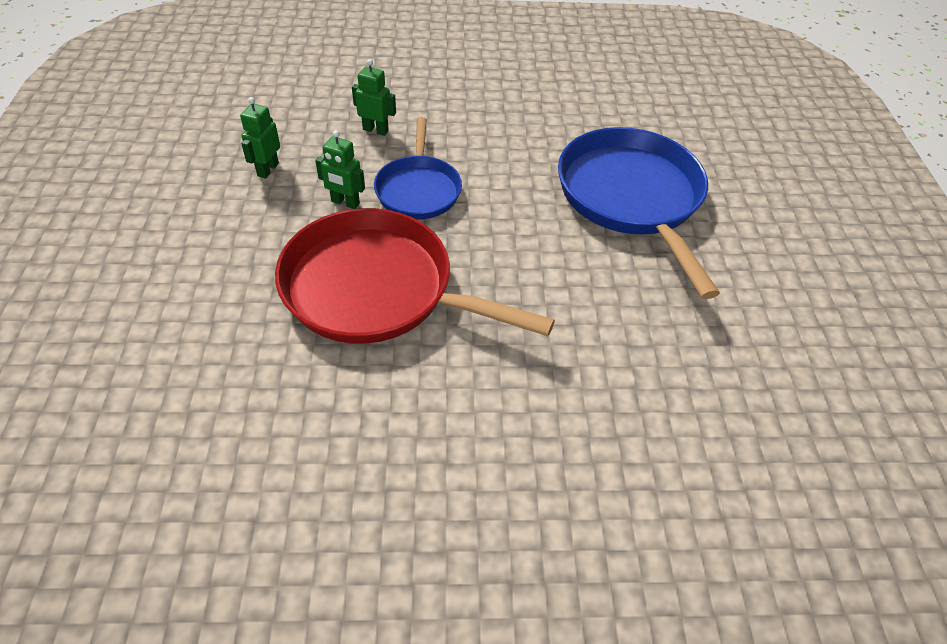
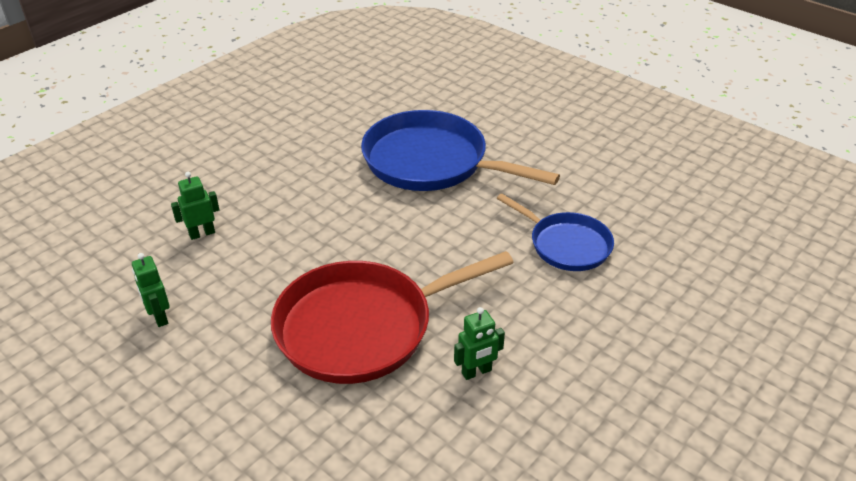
camera: 45 degrees left, 10 degrees down
(345, 203) = (256, 294): green robot -> green robot (476, 372)
(418, 190) = (295, 249): blue pan -> blue pan (566, 245)

